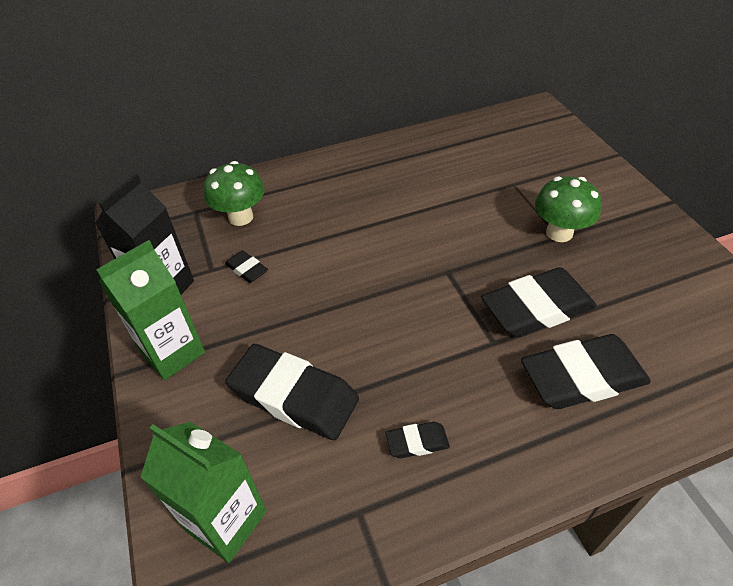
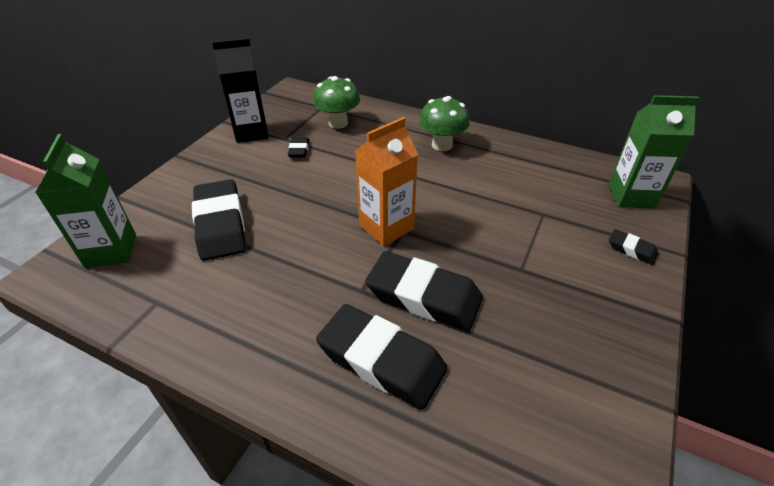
camera: 45 degrees right, 5 degrees down
(173, 352) = (209, 163): green carton -> green carton (631, 196)
(417, 442) = (233, 299): black eraser -> black eraser (631, 249)
(433, 279) = (386, 227): none -> orange carton
(559, 233) = (525, 267): green mushroom -> green mushroom (442, 145)

